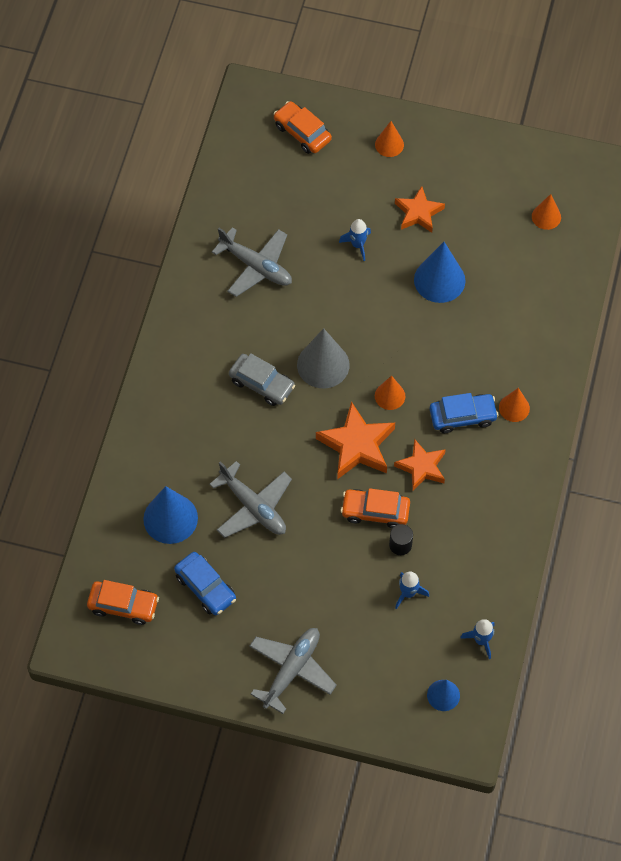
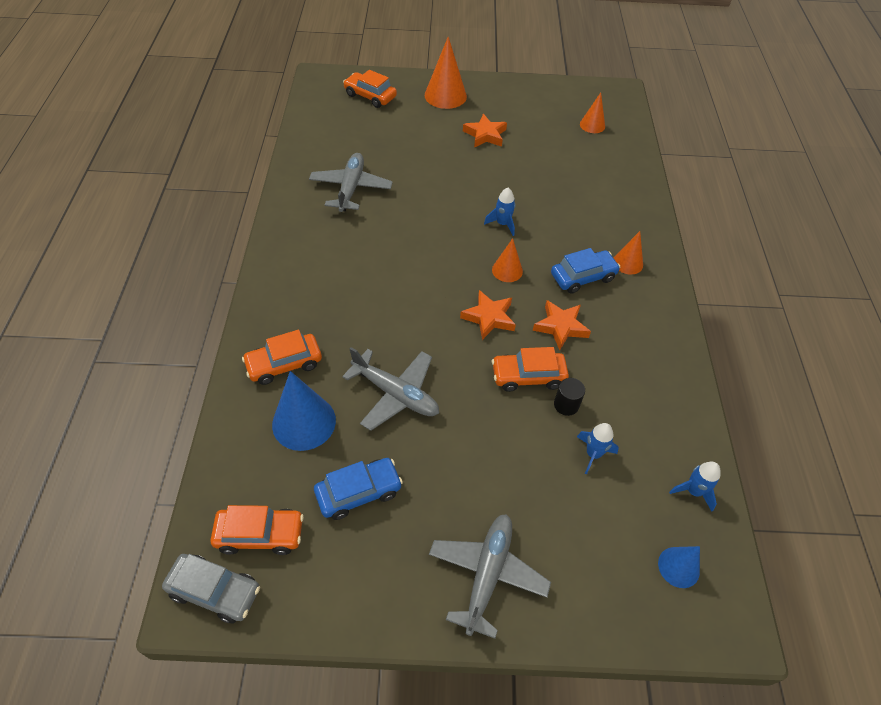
camera: 15 degrees left, 10 degrees down
(161, 460) = (284, 364): none -> orange car
(205, 587) = (359, 492): blue car -> blue car turned 60 degrees counterclockwise
(256, 266) = (351, 188): grey plane -> grey plane turned 105 degrees counterclockwise
(262, 384) = (378, 279): grey car -> grey car (215, 591)
(323, 364) = (434, 254): grey cone -> none
(357, 245) = (439, 162): blue rocket -> blue rocket (502, 224)
(357, 445) = (489, 317): orange star -> orange star, size x0.66
(389, 144) = (445, 95): orange cone -> orange cone, size x1.72
(439, 280) = (520, 177): blue cone -> none

